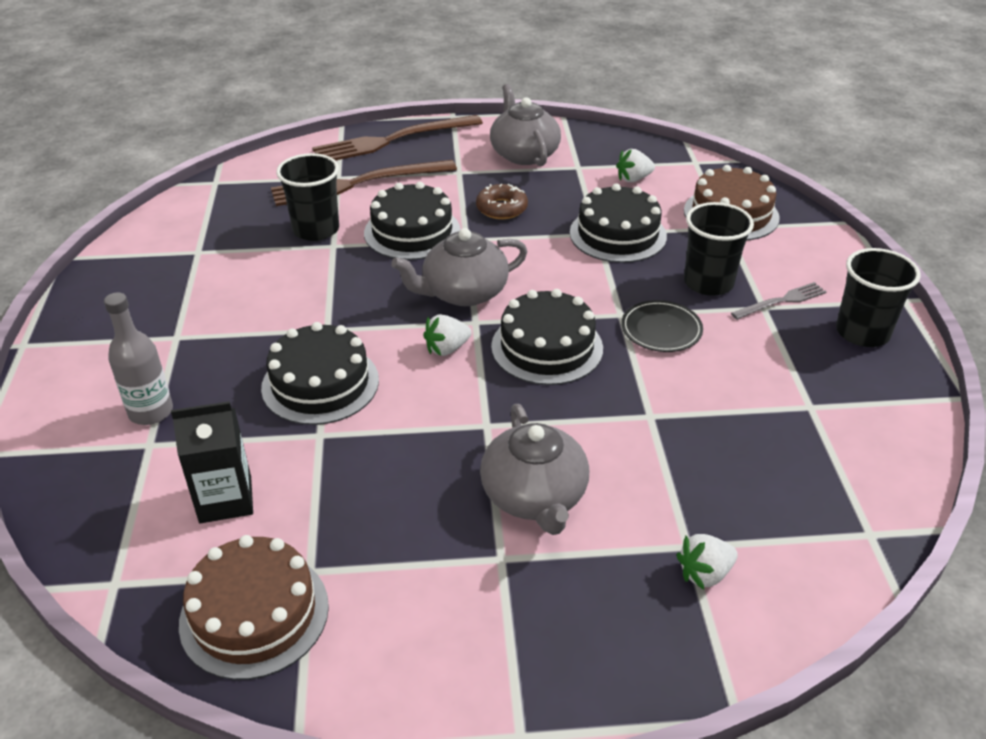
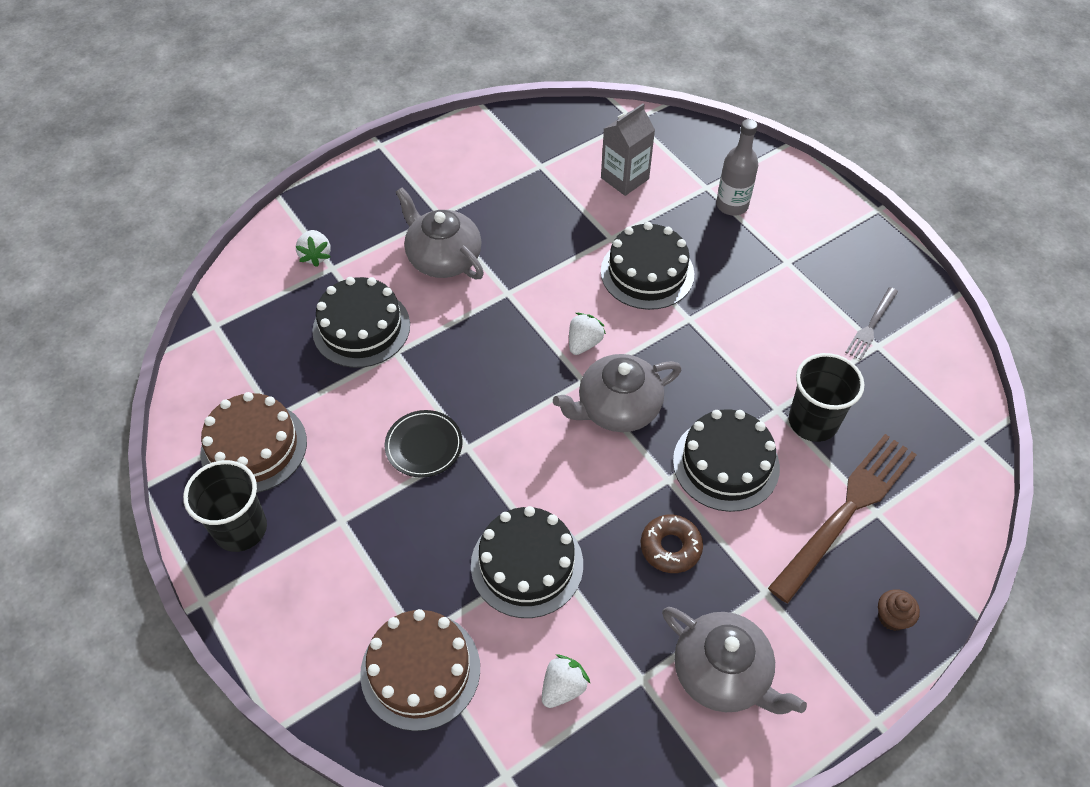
camera: 150 degrees right, 15 degrees up
(225, 499) = (624, 178): black carton -> grey carton
(254, 614) = (549, 137): brown cake -> brown cake (254, 447)
(392, 140) = (892, 617): brown fork -> brown cupcake
(463, 292) = (617, 408): grey teapot -> grey teapot turned 150 degrees counterclockwise
(547, 347) = (508, 381): black cake -> black cake (361, 328)
(704, 573) = (316, 255): white strawberry -> white strawberry turned 135 degrees clockwise
(708, 283) = (404, 531): black cup -> none
(781, 301) = (326, 537): grey fork -> grey fork (871, 325)

